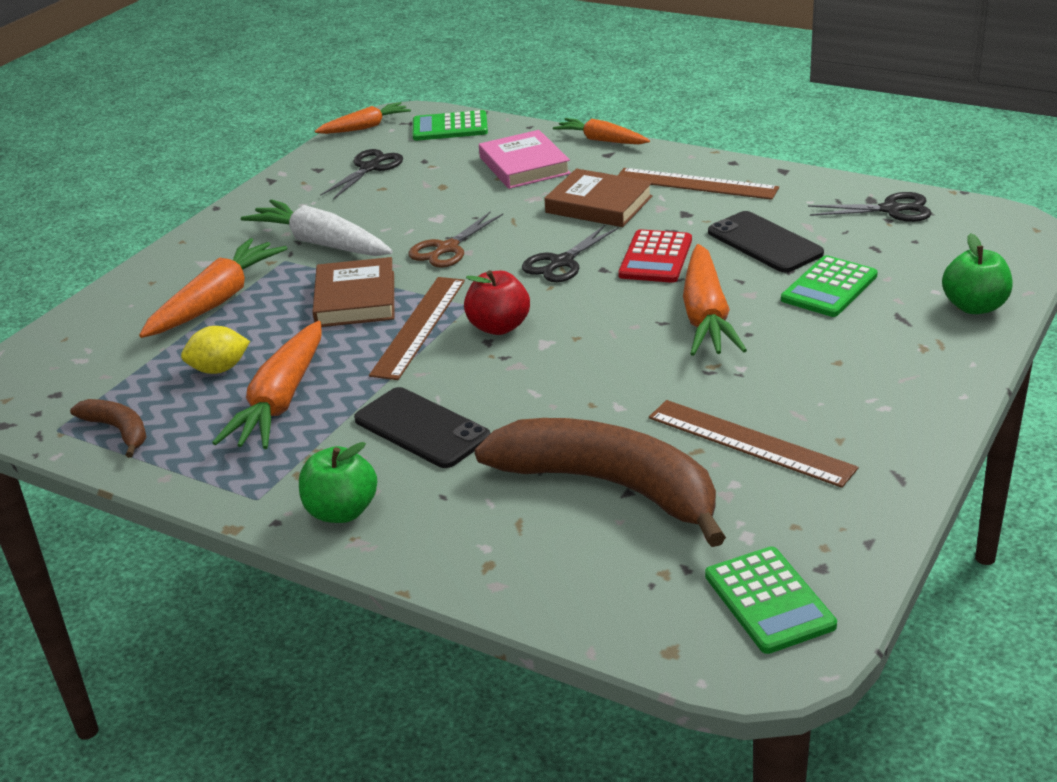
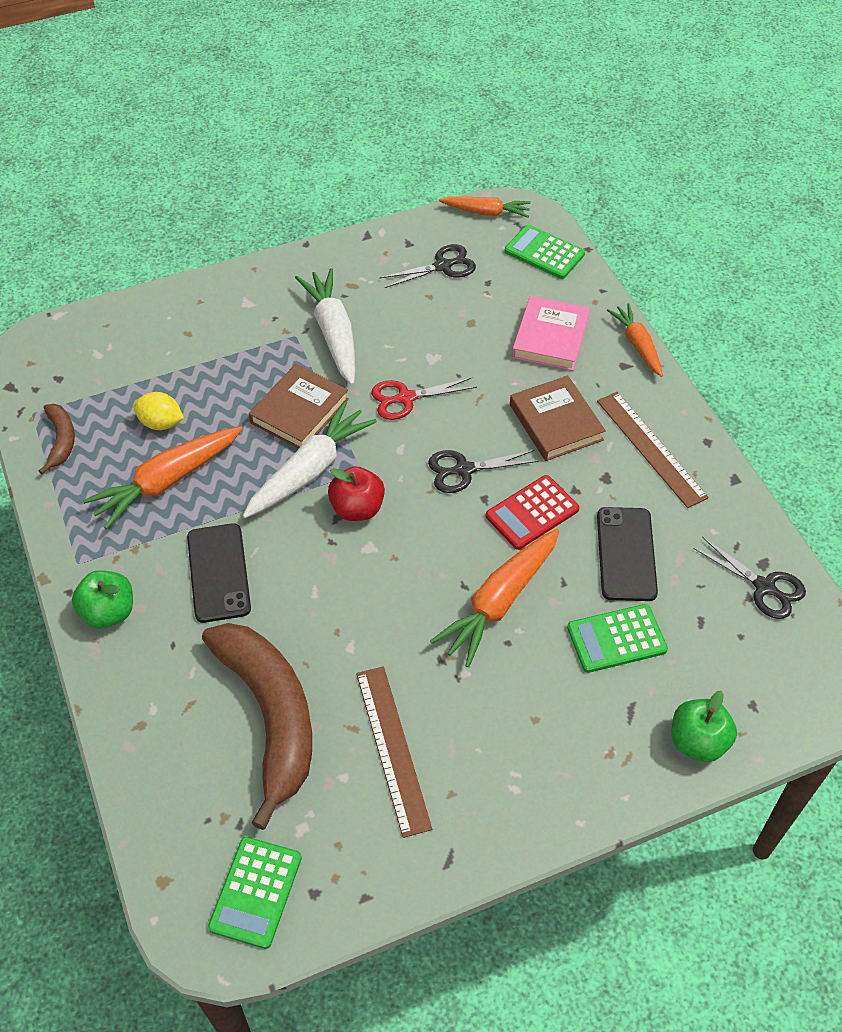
camera: 35 degrees right, 20 degrees up
(217, 301) = (219, 350): orange carrot -> none
(418, 326) = (310, 469): brown ruler -> white carrot
(447, 249) = (405, 398): brown scissors -> red scissors

